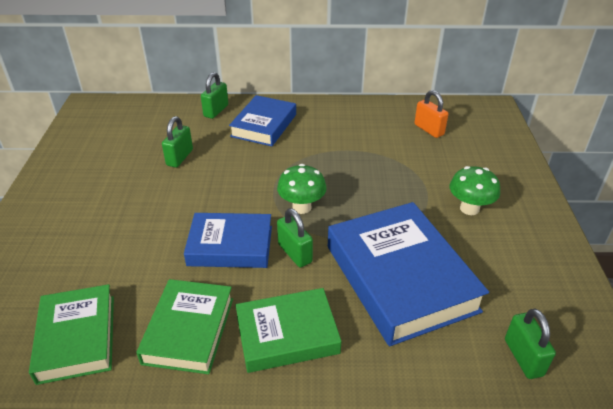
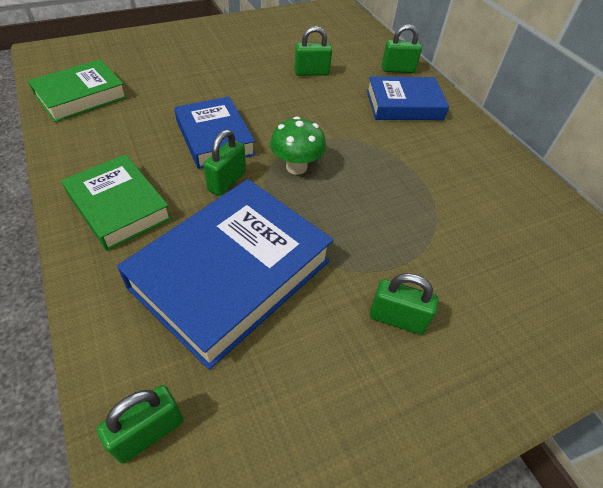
camera: 60 degrees right, 10 degrees up
(189, 330) = (105, 147): green book -> none
(429, 129) = (530, 239): orange padlock -> none
(469, 208) = (397, 319): green mushroom -> green padlock

